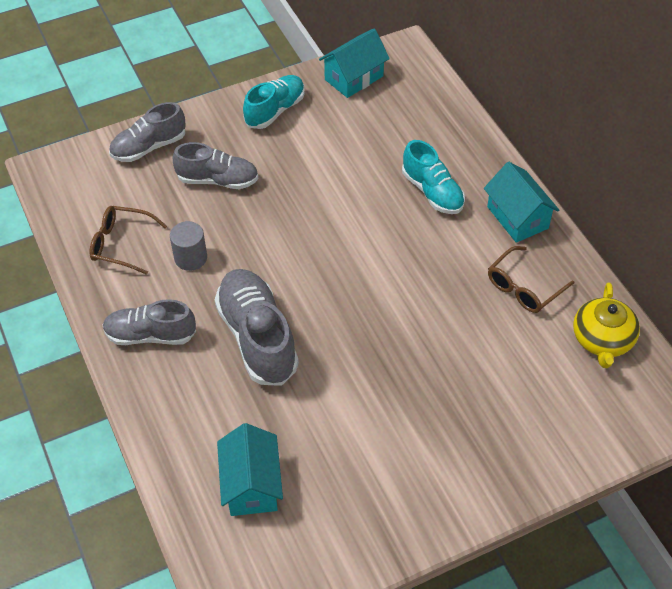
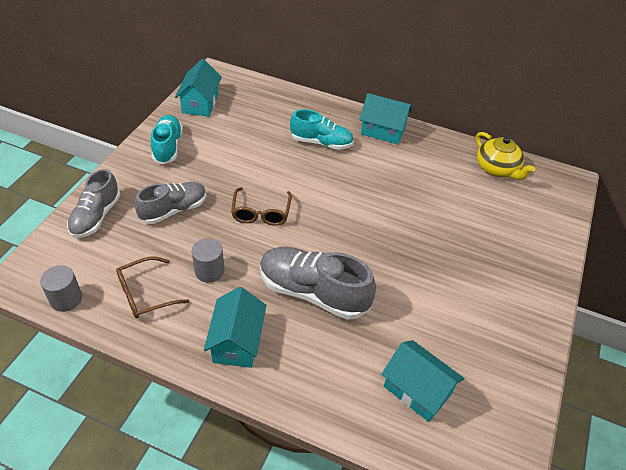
camera: 45 degrees left, 5 degrees down
(61, 209) = (66, 299): none -> grey cylinder
(150, 335) = (237, 342): grey shoe -> turquoise house
(524, 287) = (429, 165): brown glasses -> brown glasses (261, 213)

